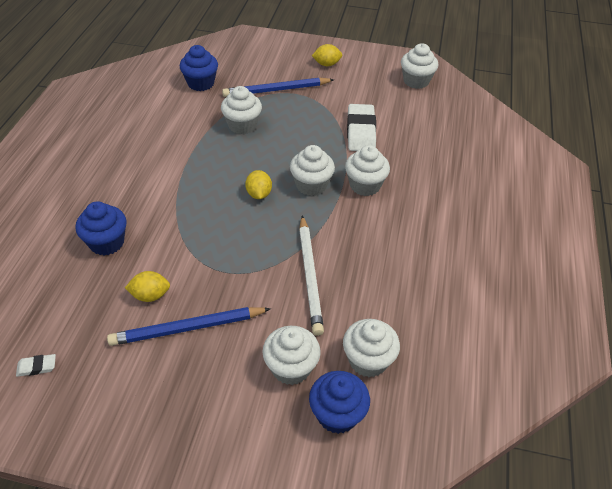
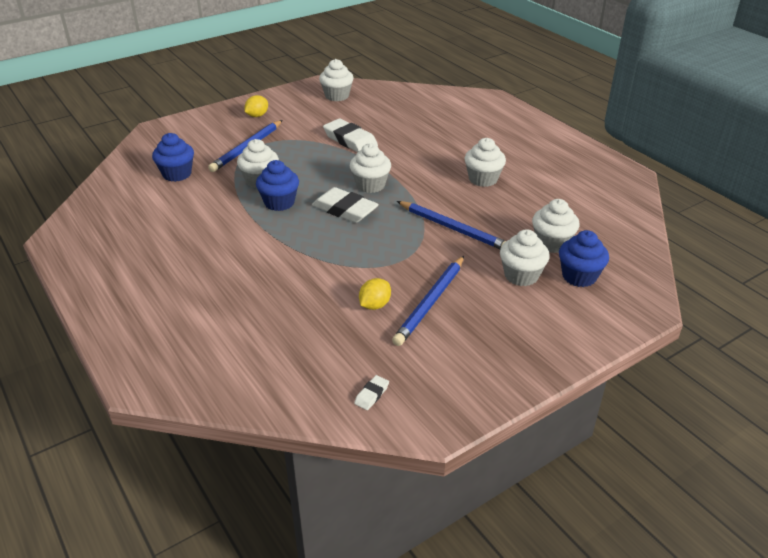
camera: 45 degrees left, 10 degrees down
(107, 243) = (287, 301): blue cupcake -> blue cupcake (279, 203)
(259, 194) = (345, 210): yellow lemon -> white eraser
(310, 276) = (453, 228): white pencil -> blue pencil
(365, 185) = (403, 166): white cupcake -> white cupcake (483, 179)

